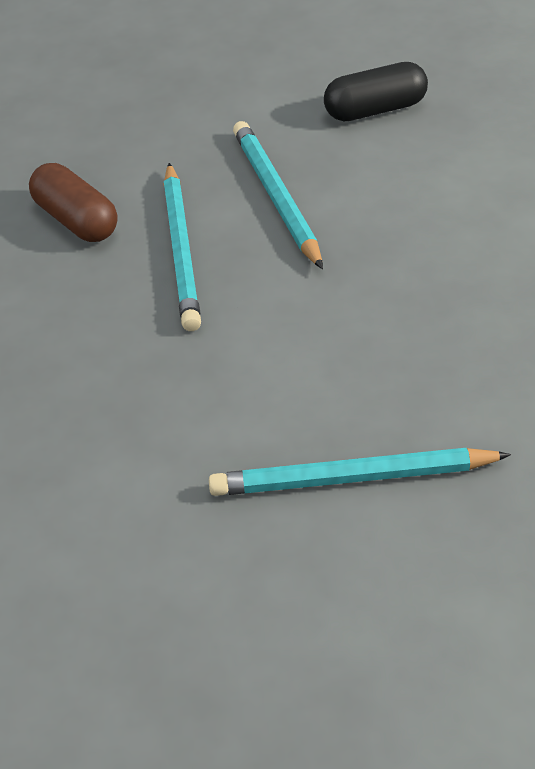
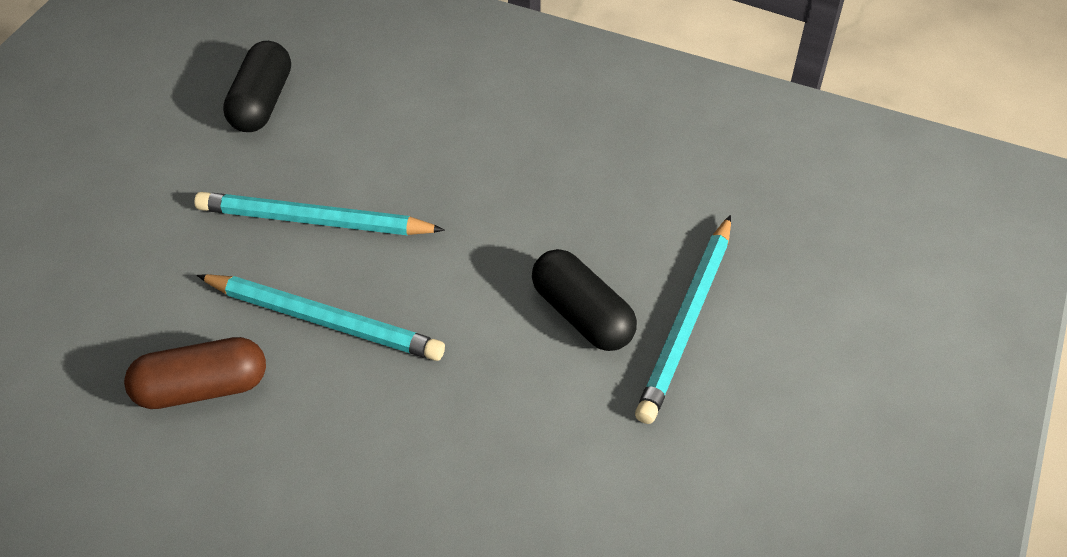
camera: 65 degrees left, 5 degrees up
(304, 400) = (582, 314): none -> black capsule

